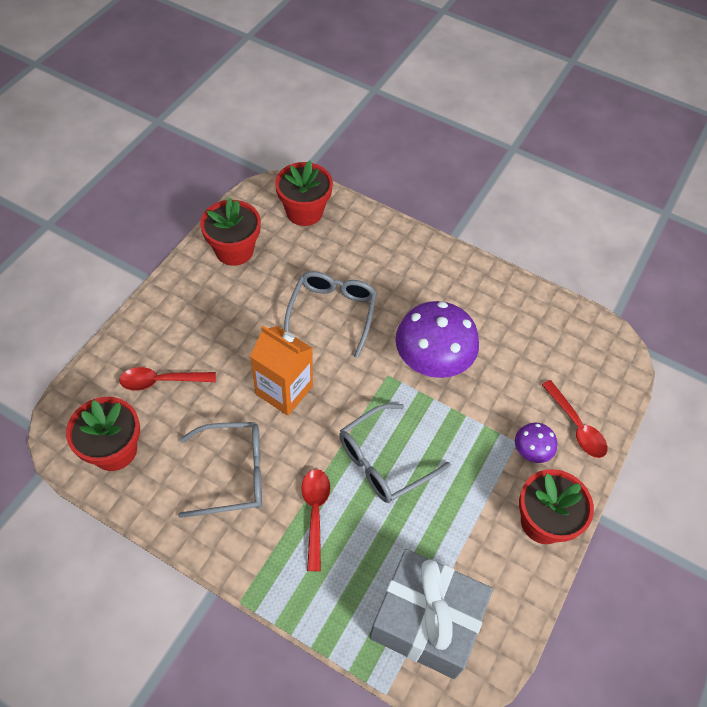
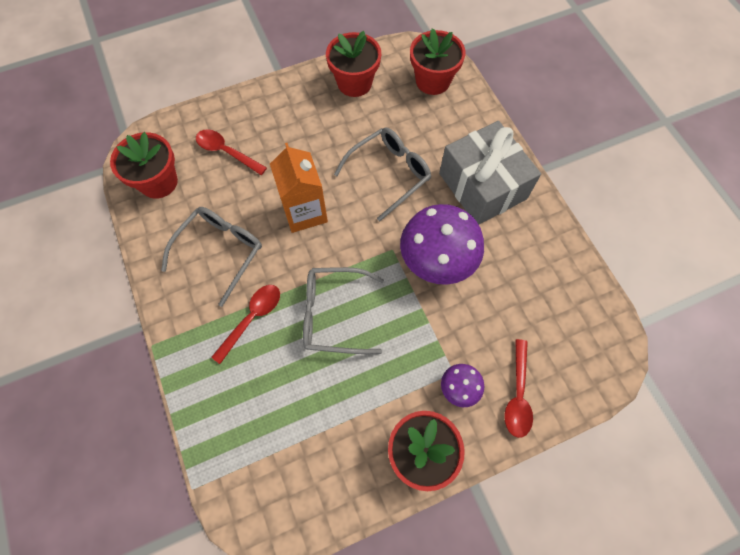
camera: 40 degrees right, 10 degrees up
(234, 473) = (221, 251): grey glasses -> grey glasses turned 90 degrees counterclockwise
(426, 620) = (264, 458): grey gift -> grey gift (482, 186)

